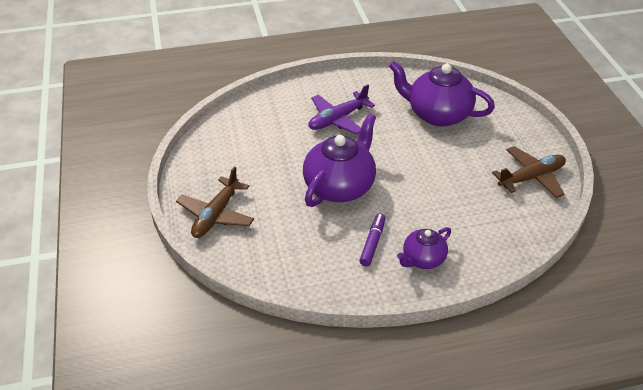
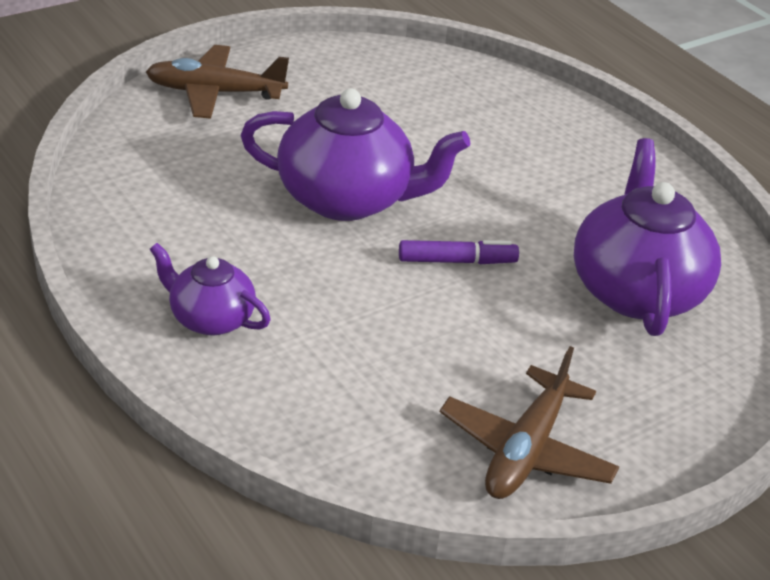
camera: 65 degrees right, 5 degrees down
(337, 119) = (525, 170): purple plane -> none
(372, 243) = (224, 255): purple marker -> purple marker (457, 261)
(531, 177) = (526, 450): brown plane -> brown plane turned 75 degrees clockwise

